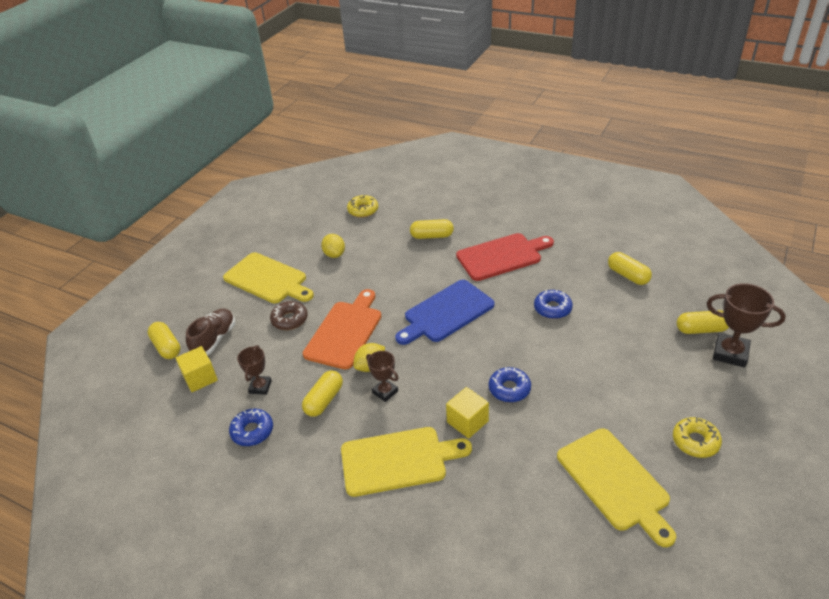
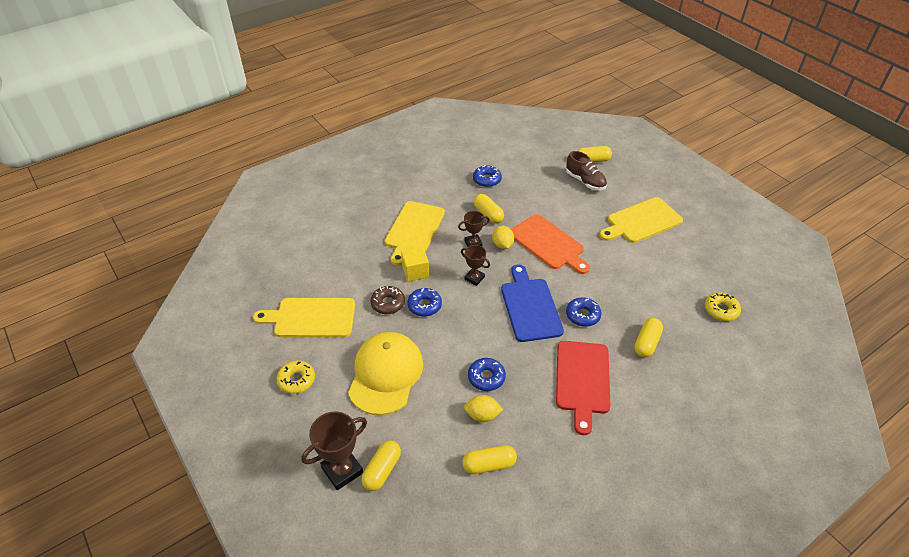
camera: 115 degrees right, 5 degrees up
(200, 378) = (550, 169): yellow cube -> none
(260, 387) = (522, 191): brown trophy -> brown trophy (474, 278)
(289, 320) = (582, 220): brown donut -> brown donut (388, 303)
(334, 254) = (654, 268): yellow lemon -> yellow lemon (482, 415)
(429, 278) = (582, 315): none -> blue donut
(617, 375) = (385, 374): none -> yellow cap

